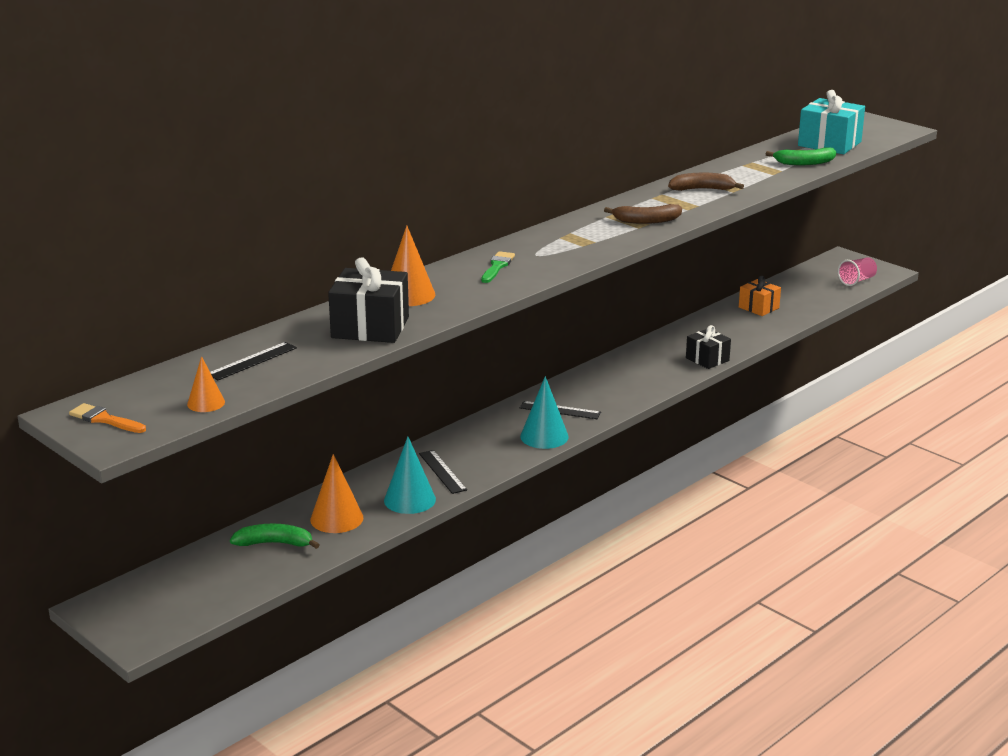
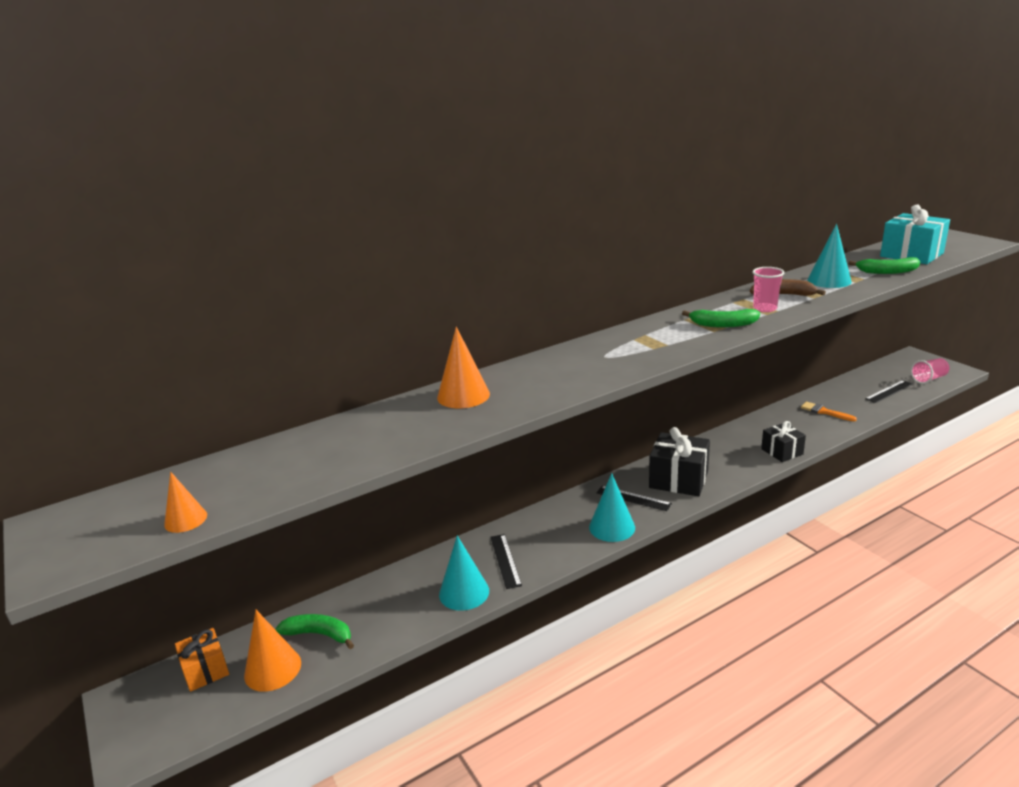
camera: 15 degrees right, 0 degrees up
(104, 419) = (73, 534): orange brush -> orange brush (824, 412)
(252, 361) = (269, 466): black ruler -> black ruler (889, 391)
(336, 518) = (388, 609): orange cone -> orange cone (272, 669)
(370, 327) = (407, 432): black gift -> black gift (678, 479)
(497, 266) = (562, 368): green brush -> none
(646, 221) = (723, 324): brown banana -> green banana
(685, 204) = (765, 308): none -> pink cup
(747, 173) = (829, 280): none -> turquoise cone
(758, 307) = (834, 401): orange gift -> orange gift (205, 670)

